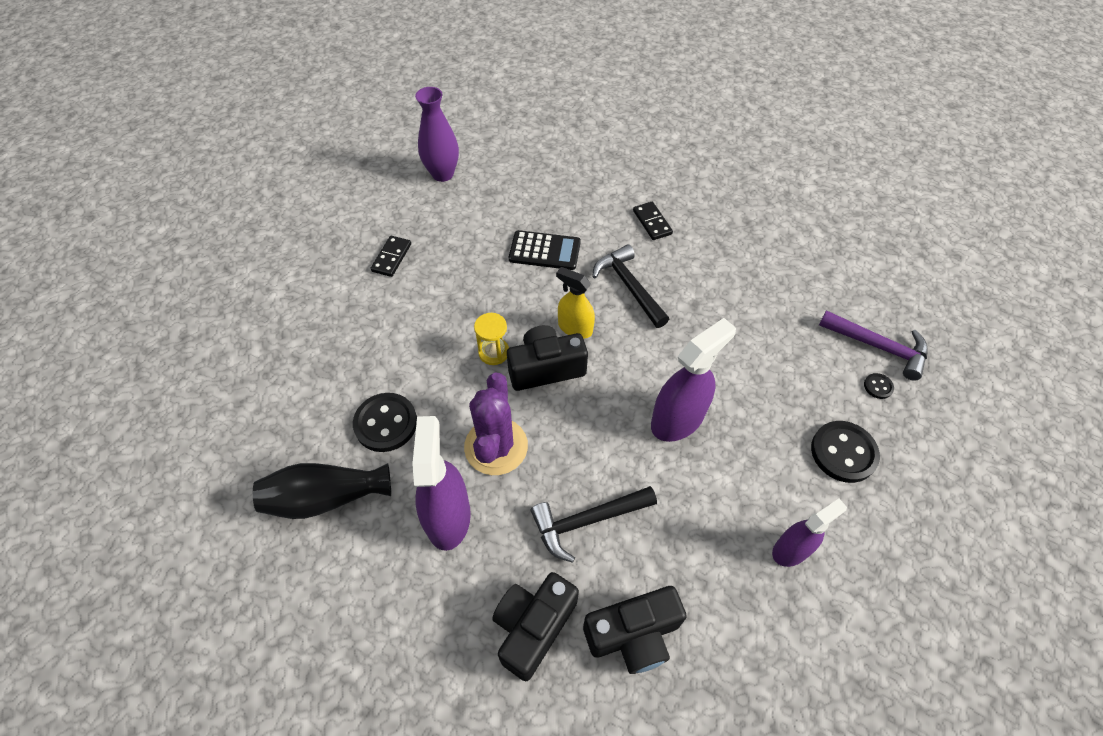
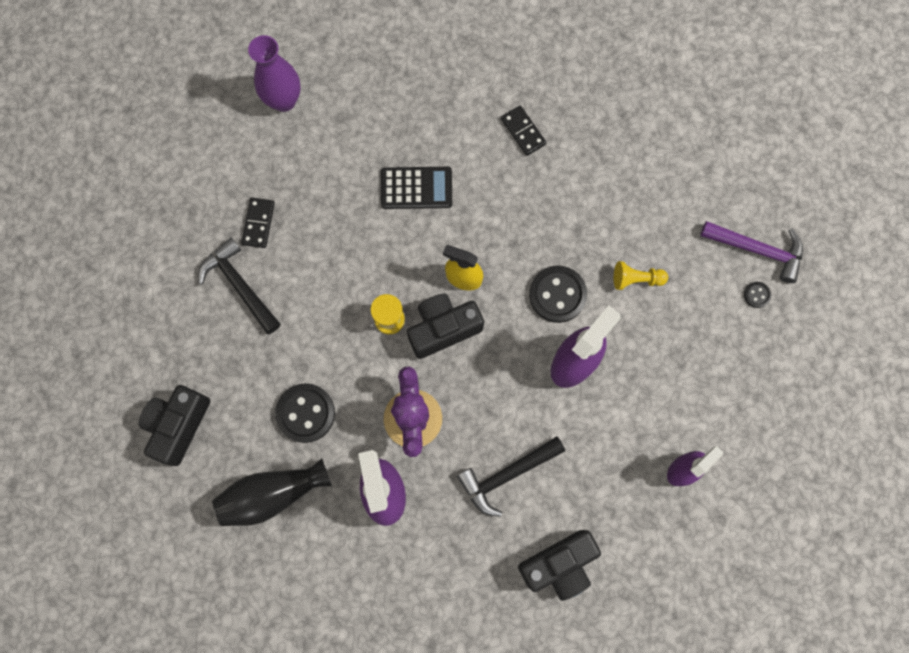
camera: 10 degrees left, 20 degrees up
(533, 627) = (477, 573): black camera -> black camera (178, 425)
(629, 286) = (509, 219): black hammer -> black hammer (239, 285)
(750, 354) = (636, 279): none -> yellow pawn
(843, 453) = (725, 370): black button -> black button (557, 295)

